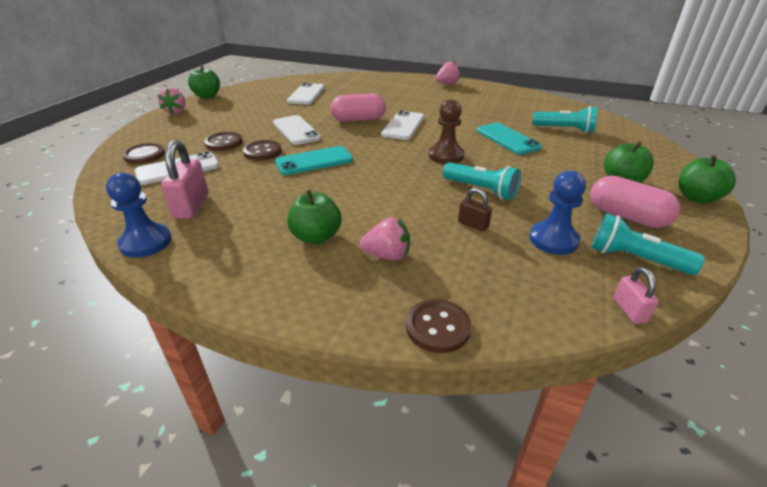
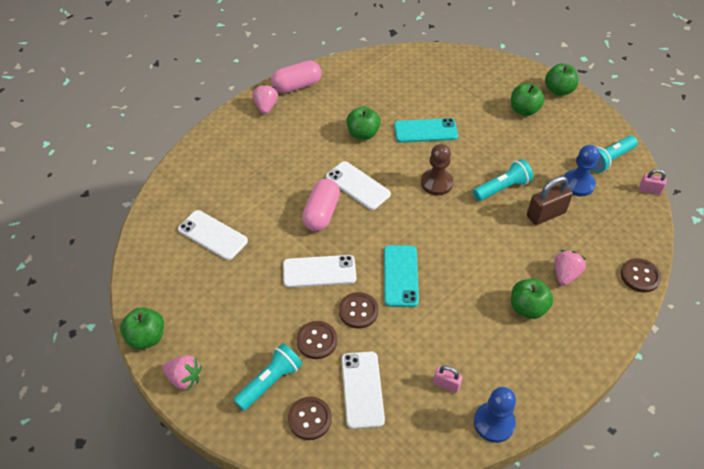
camera: 65 degrees left, 15 degrees up
(192, 206) = (446, 384): pink padlock -> pink padlock, size x0.56
(465, 116) = (363, 134): none -> green apple
(473, 224) = (546, 214): brown padlock -> brown padlock, size x1.78
(565, 129) = (427, 88): turquoise flashlight -> turquoise flashlight (270, 382)
(626, 216) = (566, 135): pink capsule -> pink capsule (297, 86)

